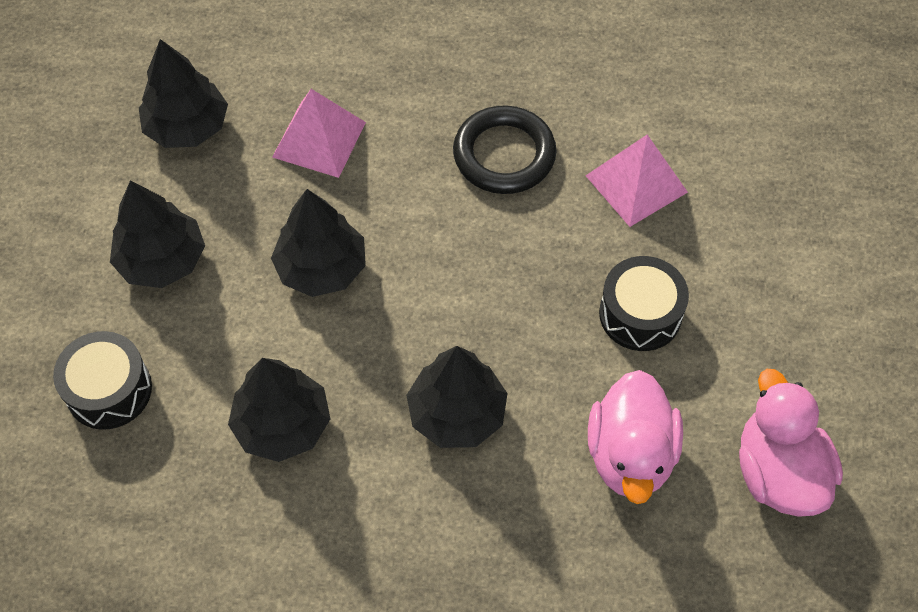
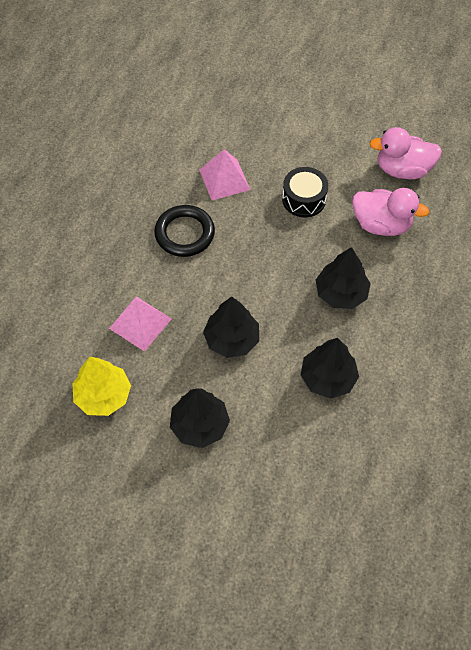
camera: 75 degrees left, 0 degrees up
(109, 390) = (283, 468): black drum -> none
(187, 127) = (103, 395): black tree -> yellow tree

